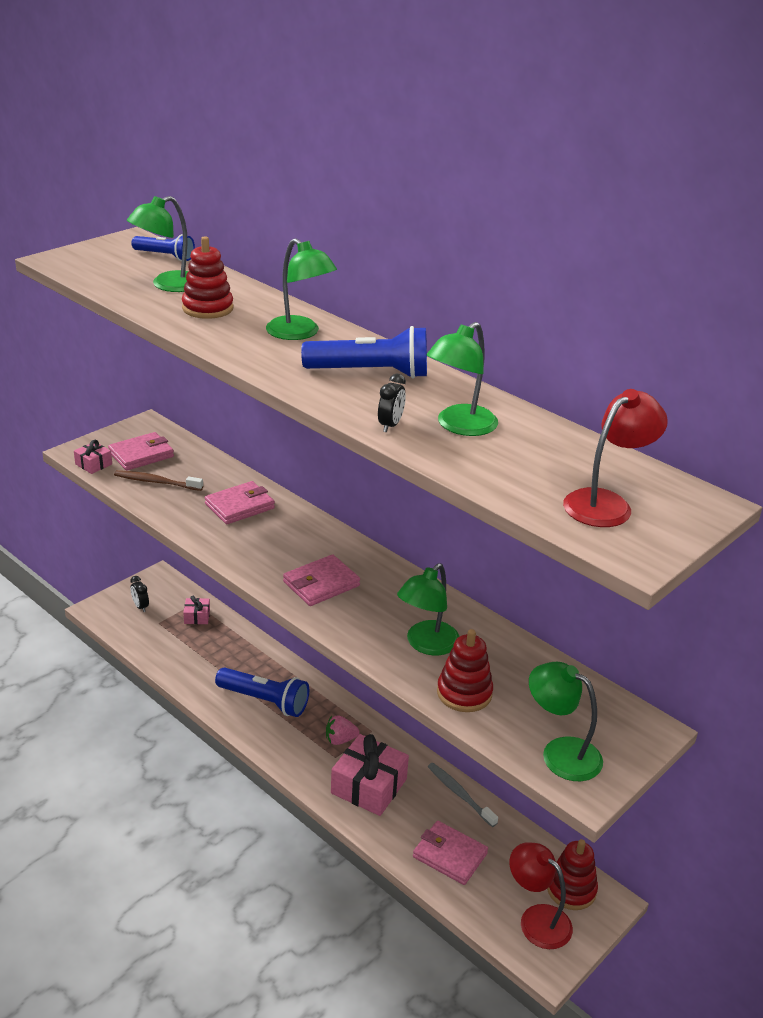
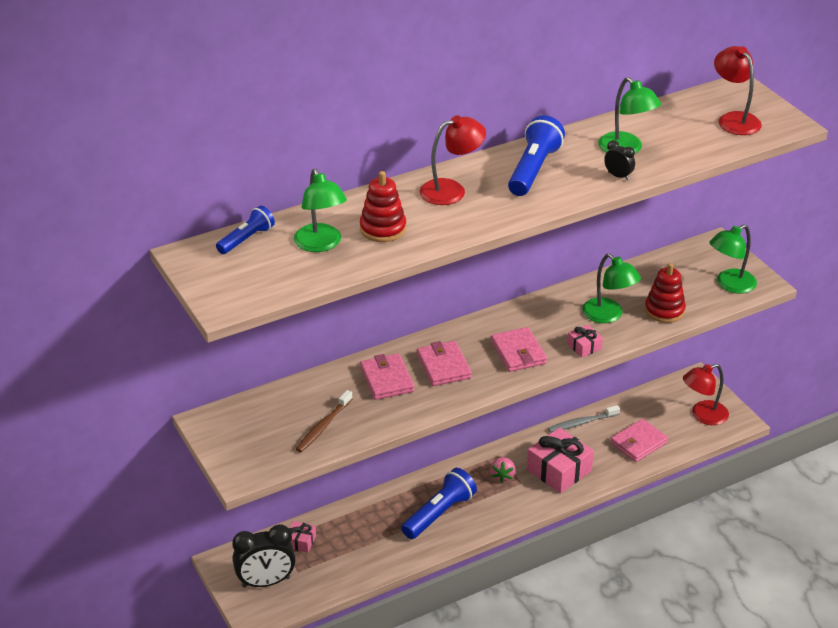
camera: 70 degrees left, 5 degrees up
(93, 464) = (270, 466): pink gift -> pink gift (584, 347)
(140, 606) = (266, 582): black clock -> black clock, size x2.12
(141, 454) = (267, 431): pink wallet -> pink wallet (443, 366)
(300, 333) = (451, 190): green lamp -> red lamp
(571, 889) = (682, 392): red stacking toy -> none

